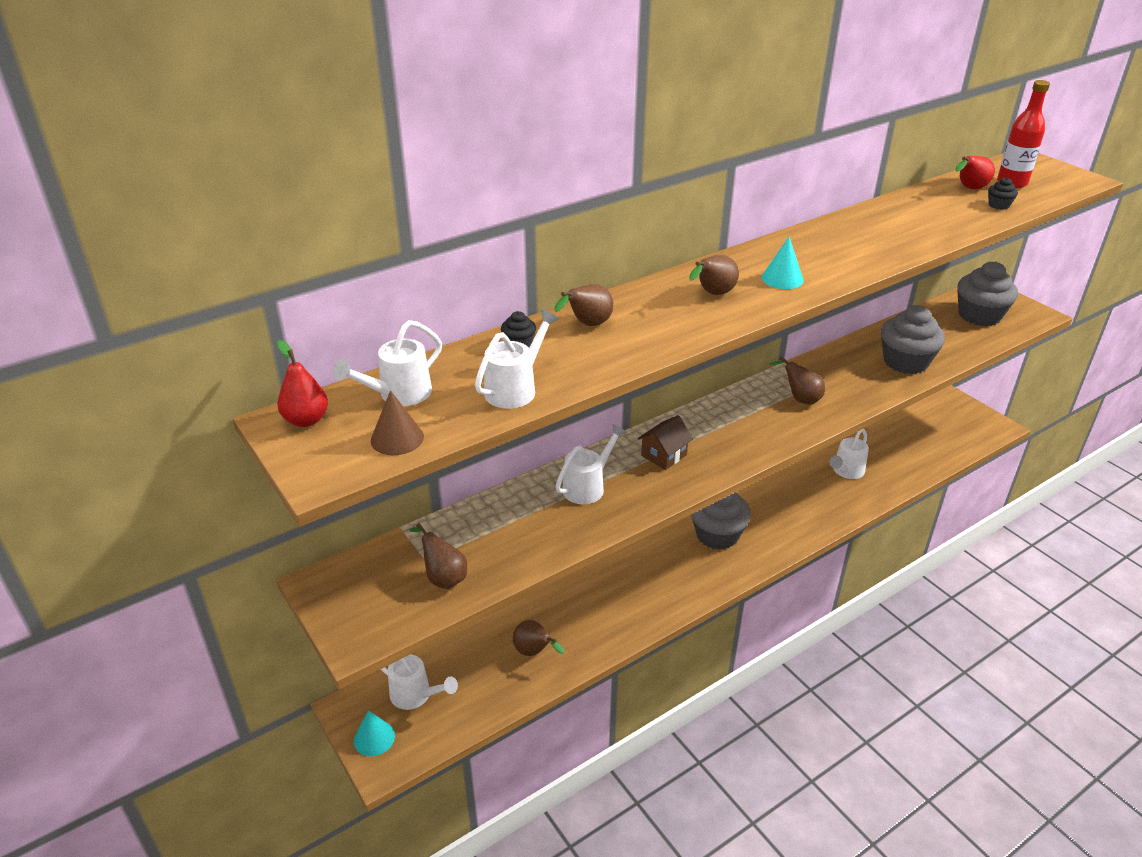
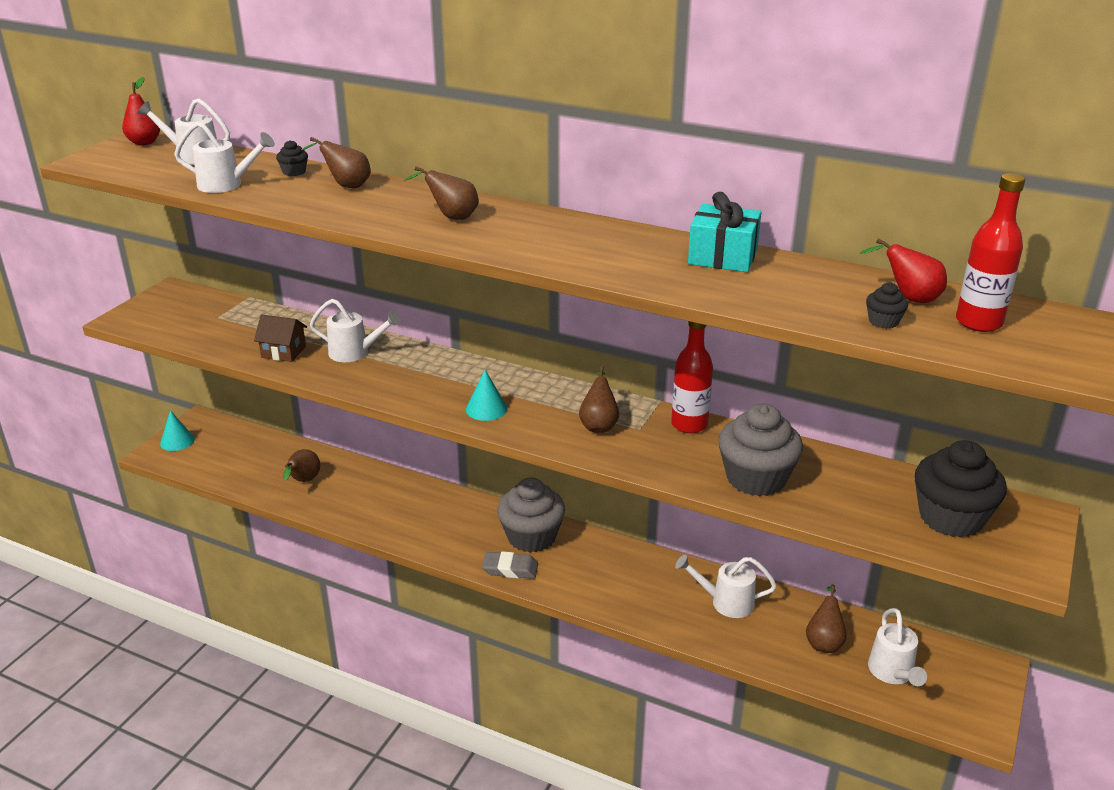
camera: 60 degrees right, 5 degrees down
(397, 438) = (137, 169): brown cone -> none
(415, 695) = (226, 443): white watering can -> white watering can (892, 673)
(443, 577) = (202, 329): brown pear -> brown pear (824, 642)
(664, 455) = (430, 375): brown house -> brown house (283, 352)
(750, 560) = (510, 569): none -> grey eraser
(782, 279) = (518, 238): turquoise cone -> turquoise cone (486, 409)
(823, 362) = (689, 424): none -> red bottle
(870, 219) = (722, 257): none -> turquoise gift
(979, 316) = (951, 518): grey cupcake -> black cupcake

